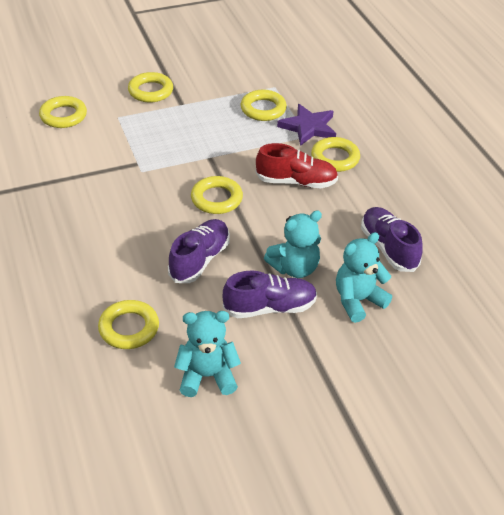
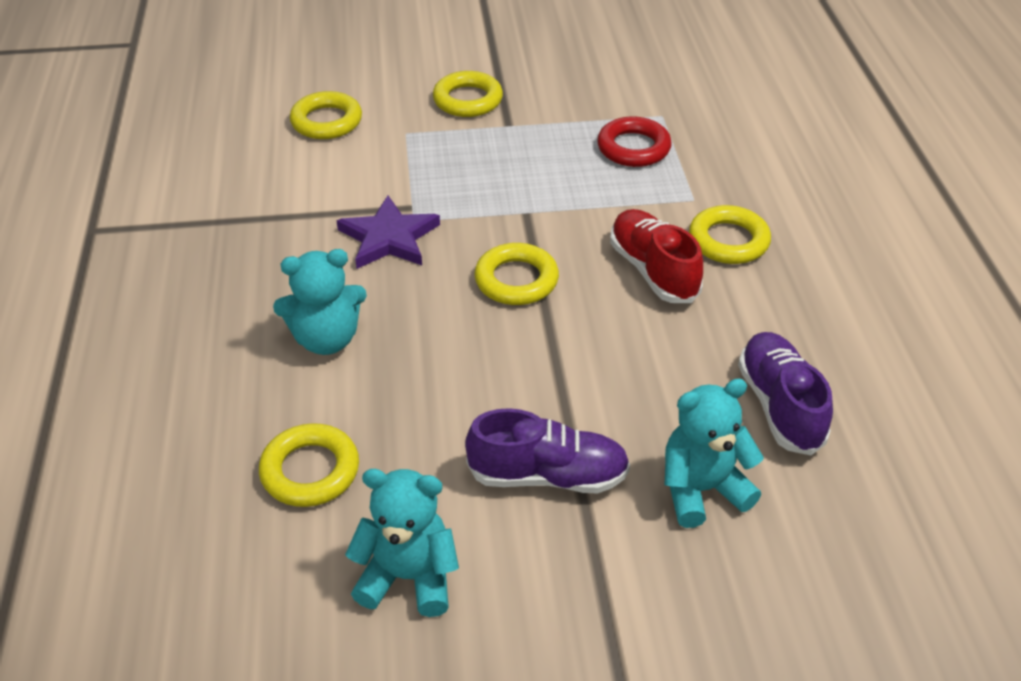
camera: 15 degrees right, 0 degrees up
(200, 260) = (458, 376): purple shoe -> none
(263, 109) = (633, 148): yellow ring -> red ring
(294, 268) = (609, 414): turquoise teddy bear -> turquoise teddy bear (326, 339)
(296, 182) = (653, 271): red shoe -> red shoe turned 135 degrees counterclockwise
(308, 127) = (698, 185): purple star -> purple star (389, 238)

